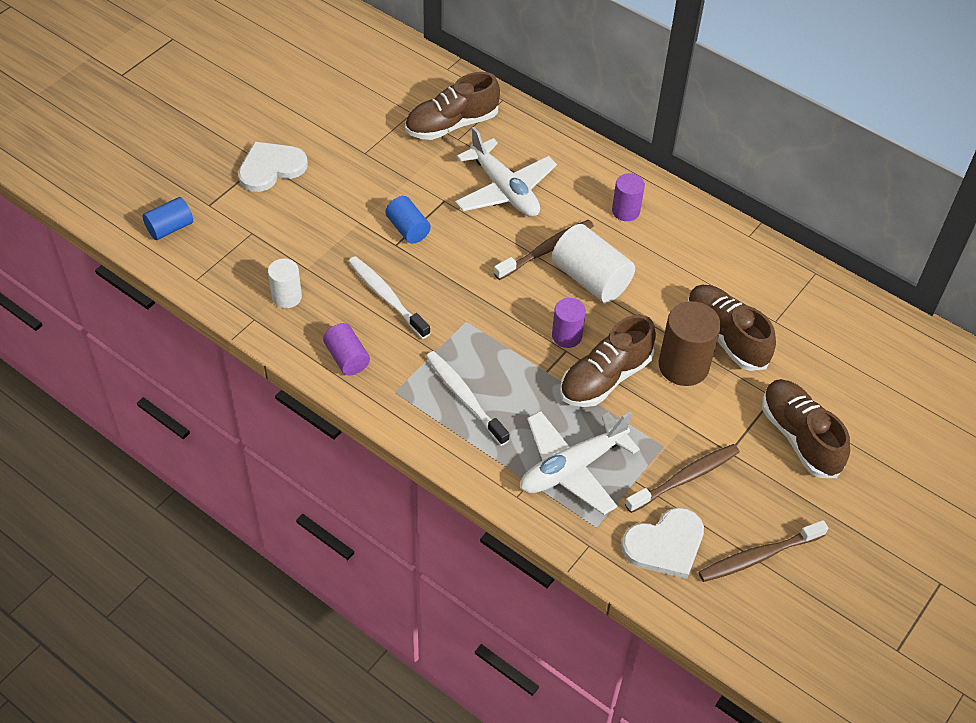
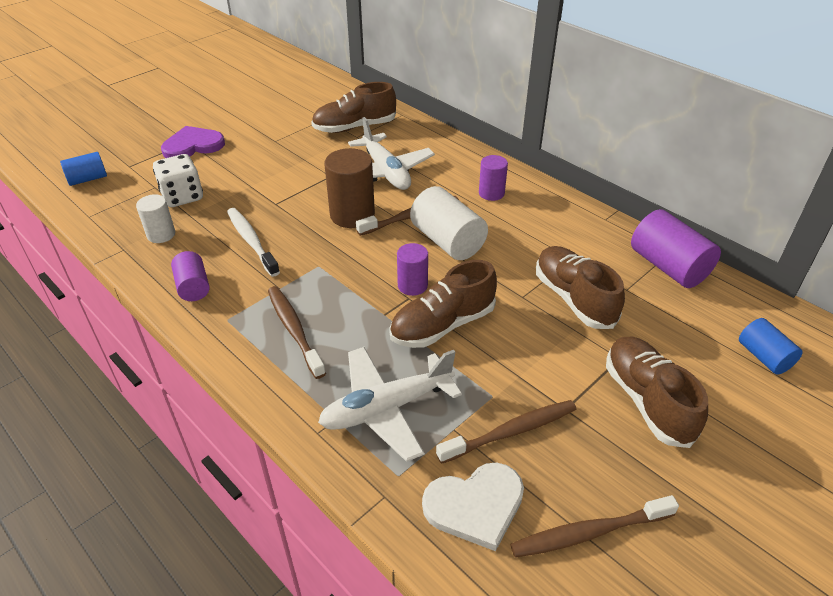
camera: 10 degrees right, 10 degrees down
(271, 168) = (193, 145): white heart -> purple heart
(289, 244) = (182, 196): none -> white dice
(408, 229) = (291, 193): blue cylinder -> blue cylinder (764, 357)
(464, 397) = (294, 330): white toothbrush -> brown toothbrush
(683, 366) = (526, 321): brown cylinder -> brown cylinder (352, 215)
(814, 290) = (668, 266): none -> purple cylinder

